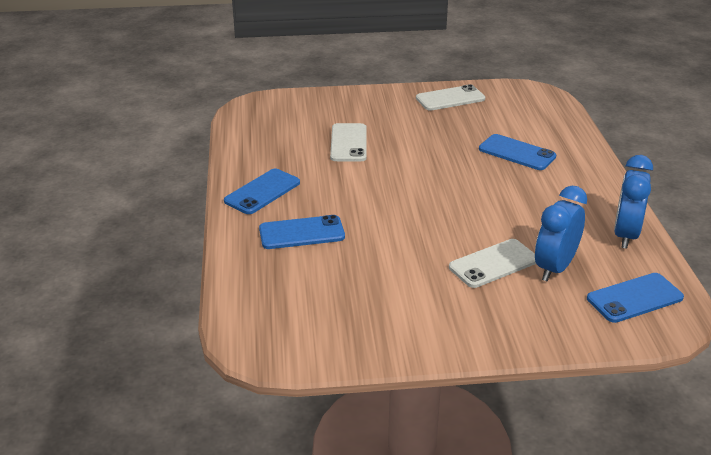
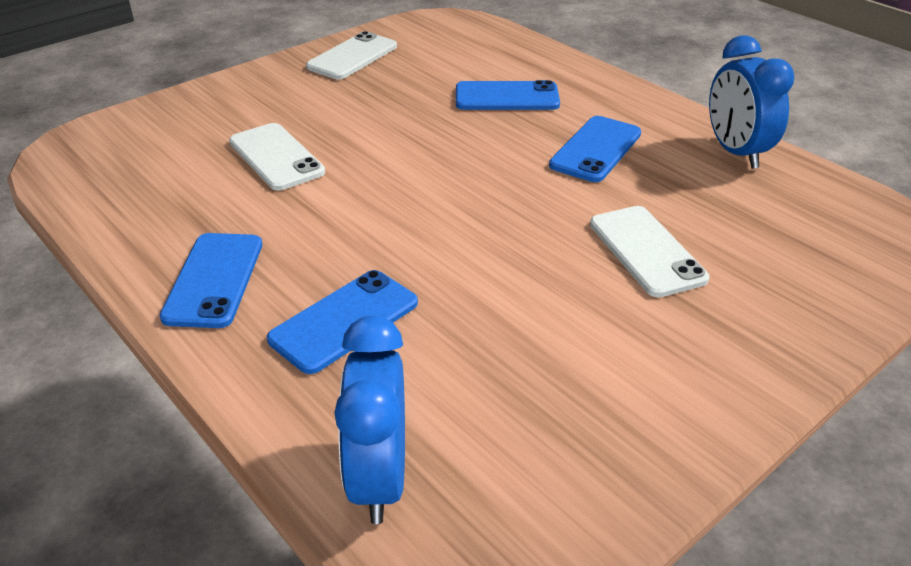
camera: 35 degrees left, 5 degrees up
(493, 264) = (646, 251): white phone -> white phone turned 45 degrees counterclockwise
(555, 268) = (717, 225): blue clock -> blue clock (379, 478)
(634, 298) = (839, 225): blue phone -> blue phone (596, 149)

